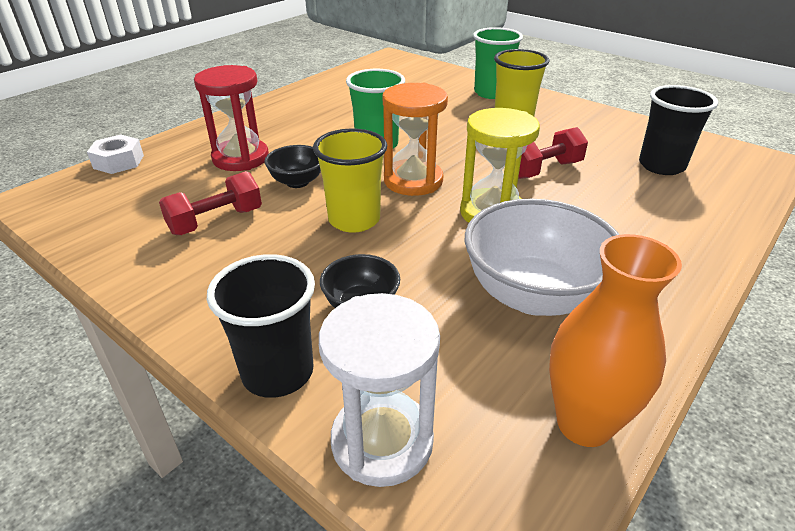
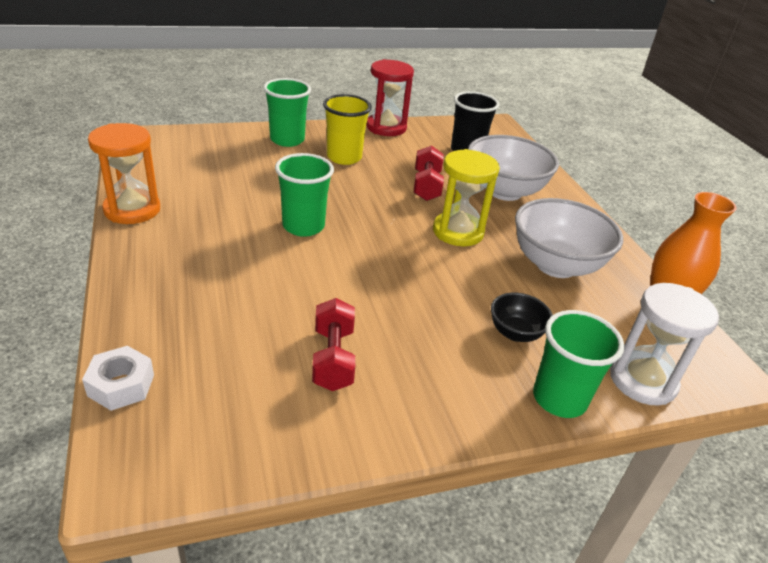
camera: 60 degrees left, 0 degrees up
(240, 158) = (229, 302): red hourglass -> red hourglass (386, 127)
(278, 372) = (559, 399): black cup -> green cup
(297, 182) = (316, 290): black bowl -> none
(354, 220) = (407, 289): yellow cup -> none
(413, 181) = (381, 238): orange hourglass -> orange hourglass (132, 210)
(626, 213) = (504, 191): none -> white bowl

